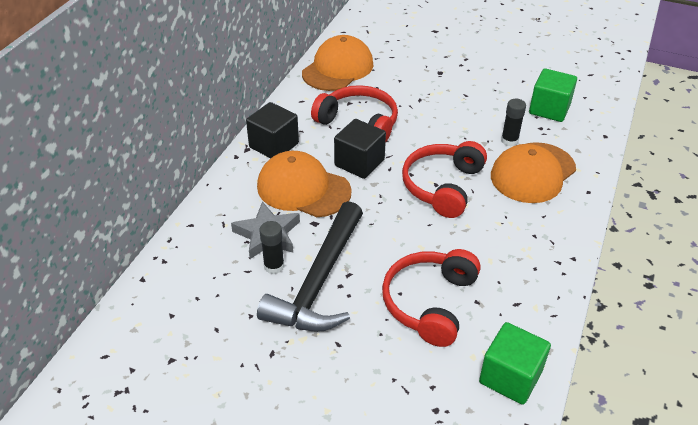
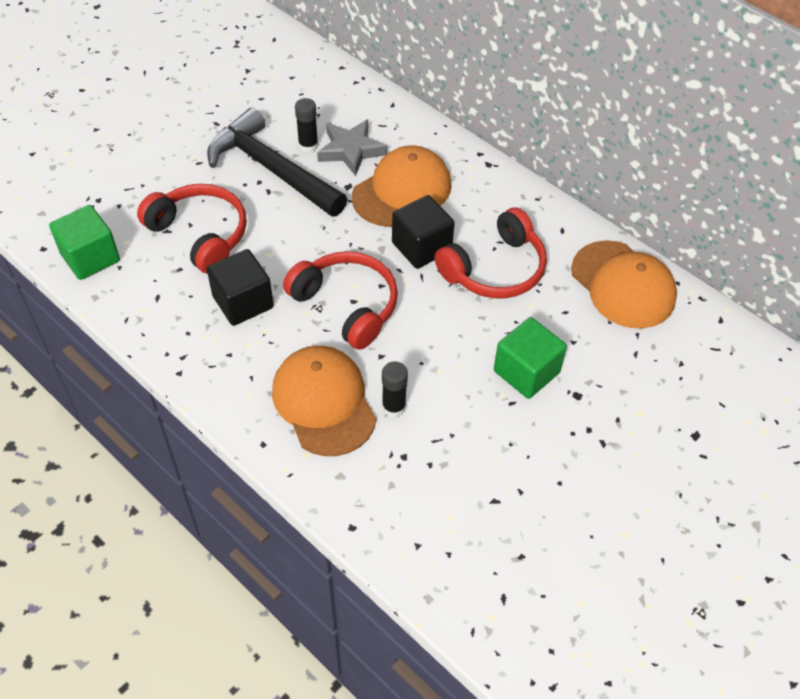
camera: 110 degrees right, 10 degrees up
(274, 145) = (485, 186): black cube -> black cube (243, 302)
(549, 109) = (439, 489): green cube -> green cube (526, 372)

